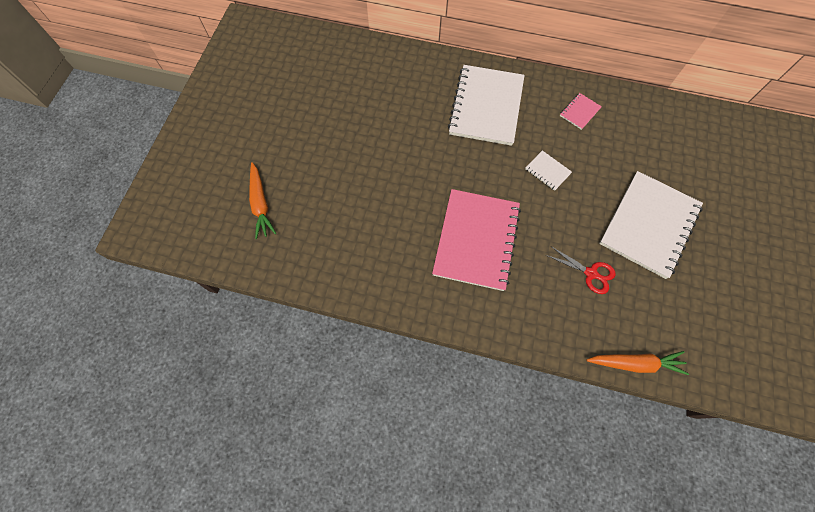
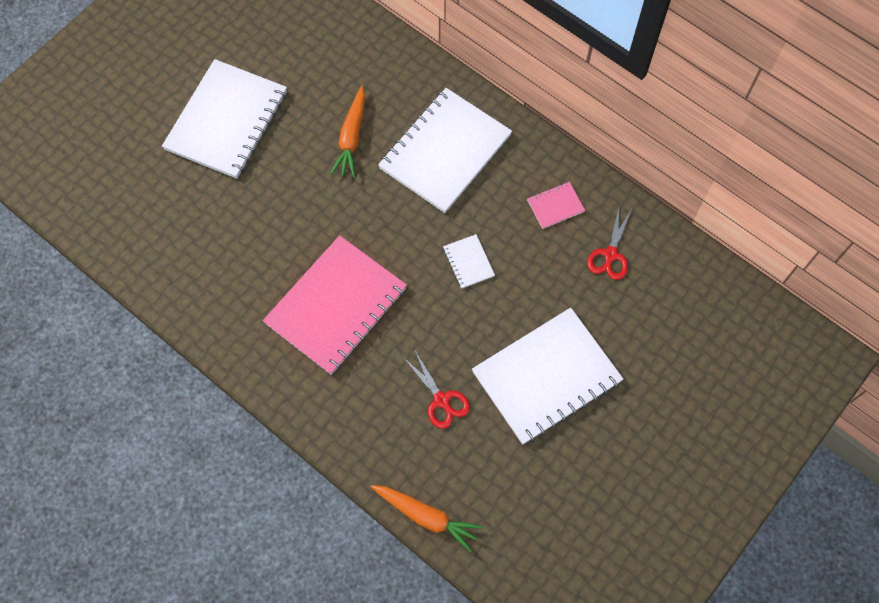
camera: 25 degrees right, 0 degrees up
(261, 204) = (125, 163): orange carrot -> orange carrot (351, 138)
(321, 145) = (227, 121): none -> white notebook
(634, 128) = (610, 255): none -> red scissors

